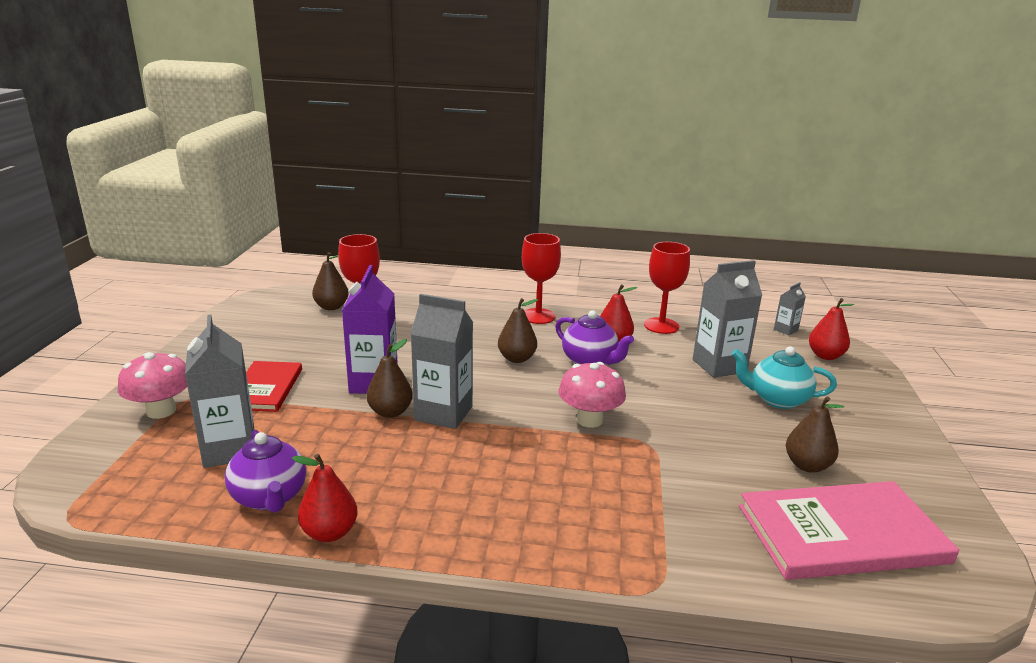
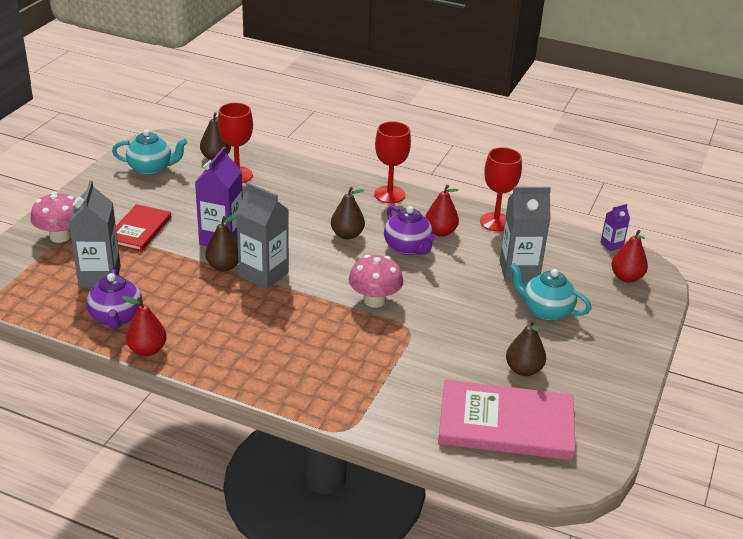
camera: 15 degrees right, 10 degrees up
(259, 326) = (151, 168): none -> turquoise teapot
(785, 330) = (611, 245): grey carton -> purple carton

